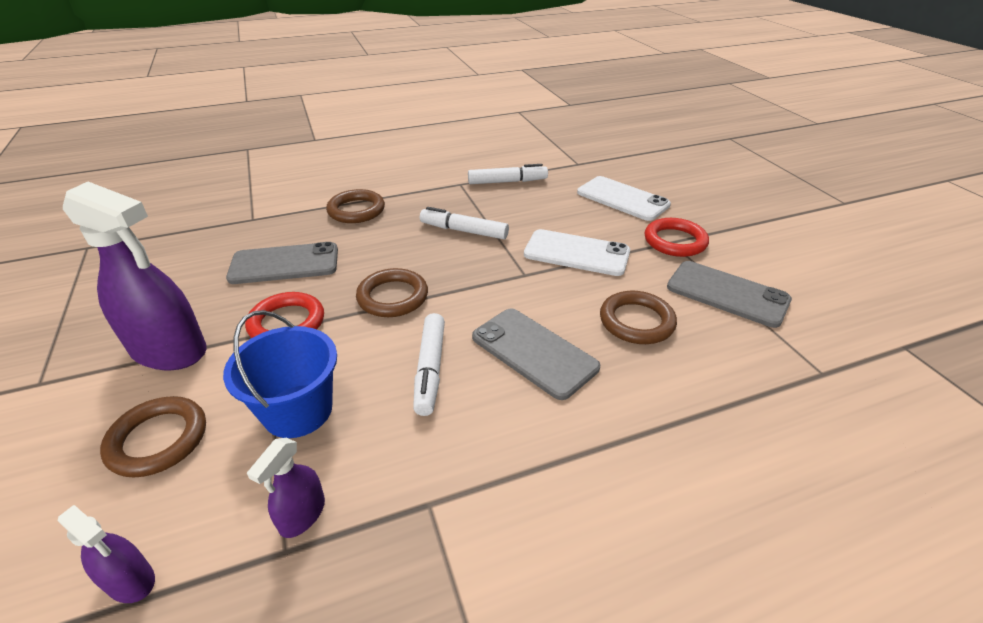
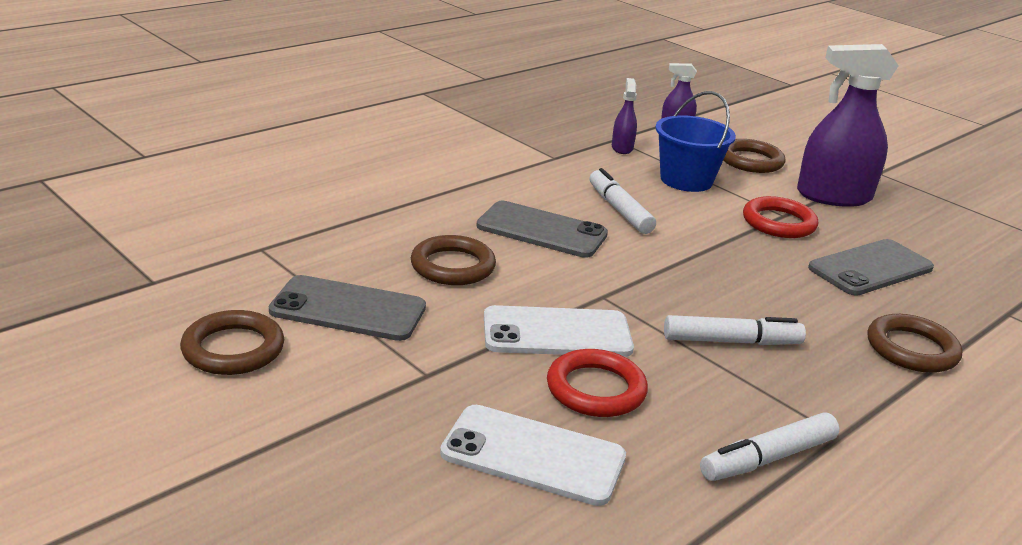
camera: 155 degrees right, 10 degrees down
(393, 297) = (717, 254): brown ring -> brown ring (233, 349)
(675, 241) = (422, 376): red ring -> red ring (596, 389)

